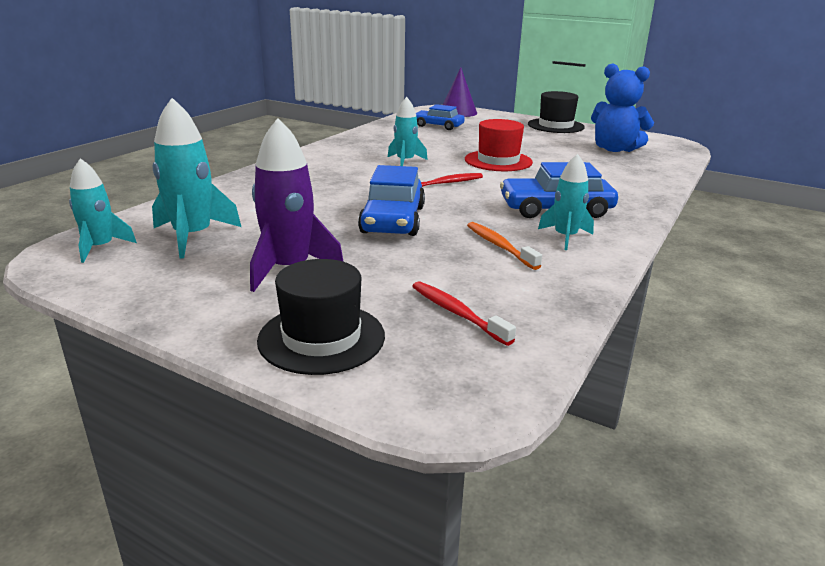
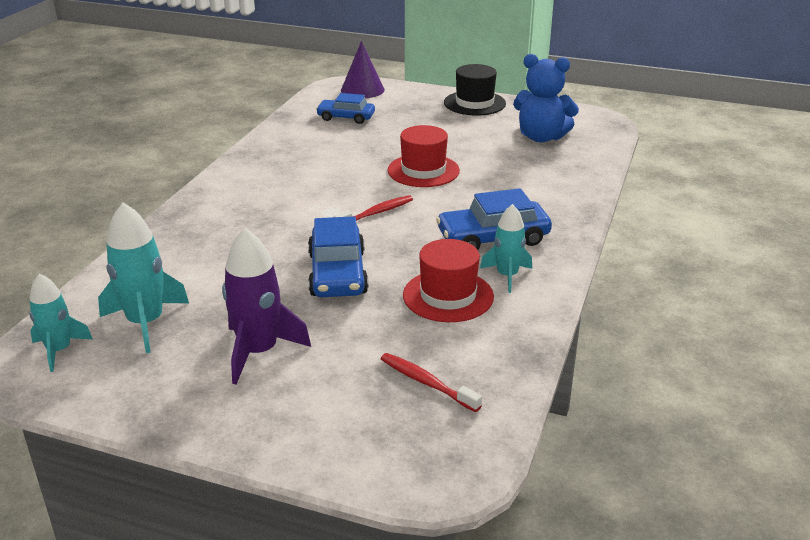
camera: 10 degrees left, 5 degrees up
(321, 338) = (317, 427): black hat -> none
(405, 161) = (326, 183): turquoise rocket -> none
(499, 246) = (448, 296): orange toothbrush -> red hat

